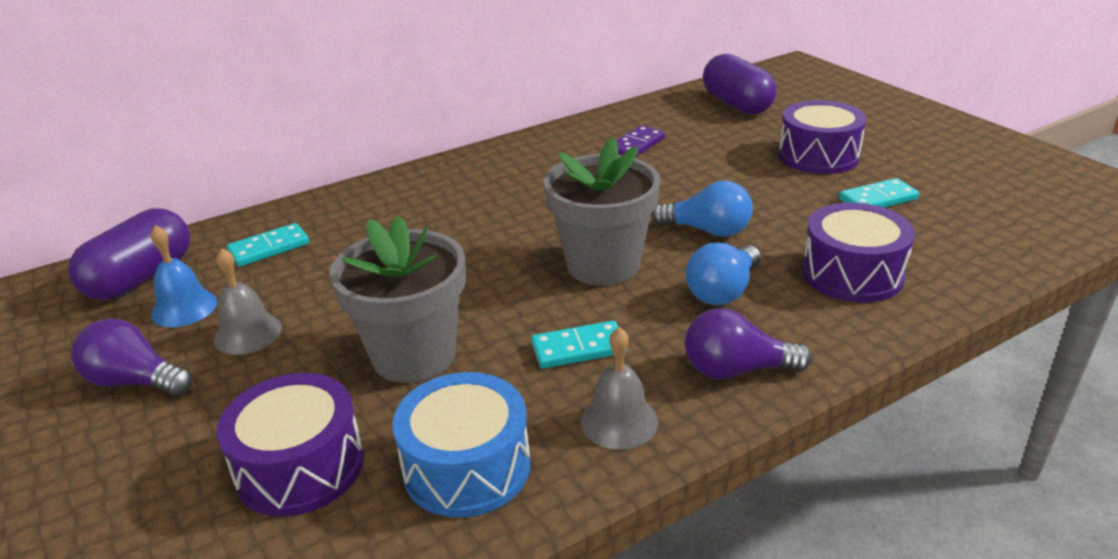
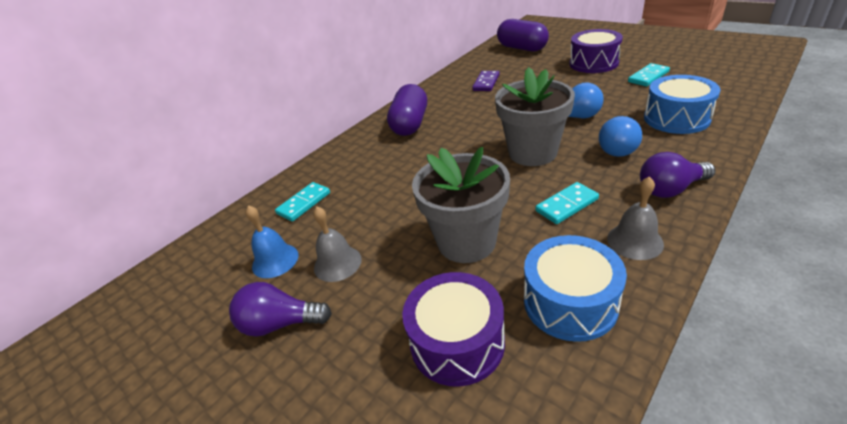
camera: 15 degrees left, 5 degrees up
(141, 278) = (224, 250): purple capsule -> purple capsule (410, 124)
(852, 273) = (676, 118): purple drum -> blue drum

